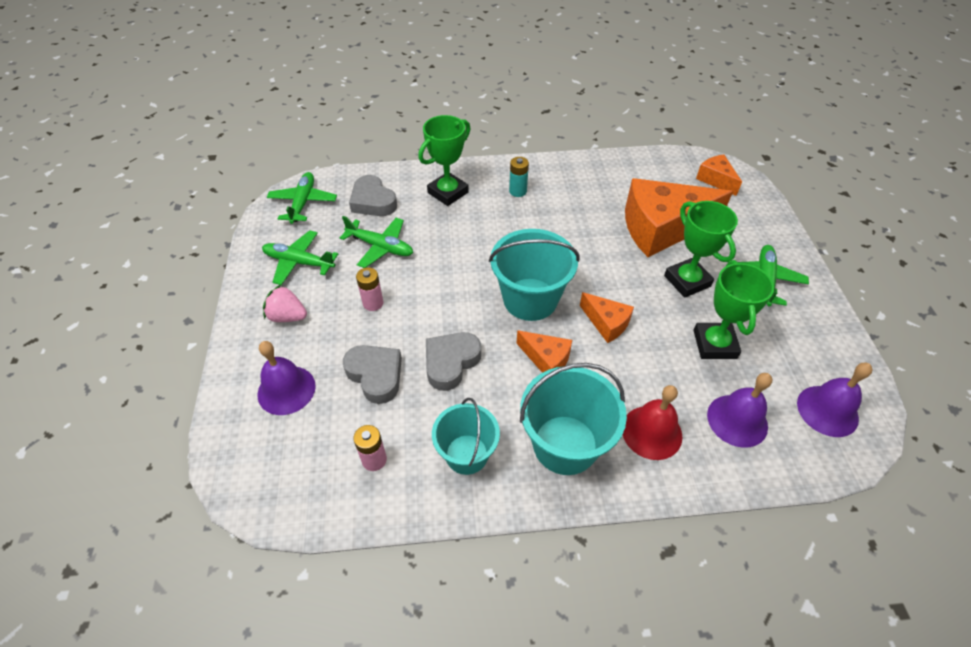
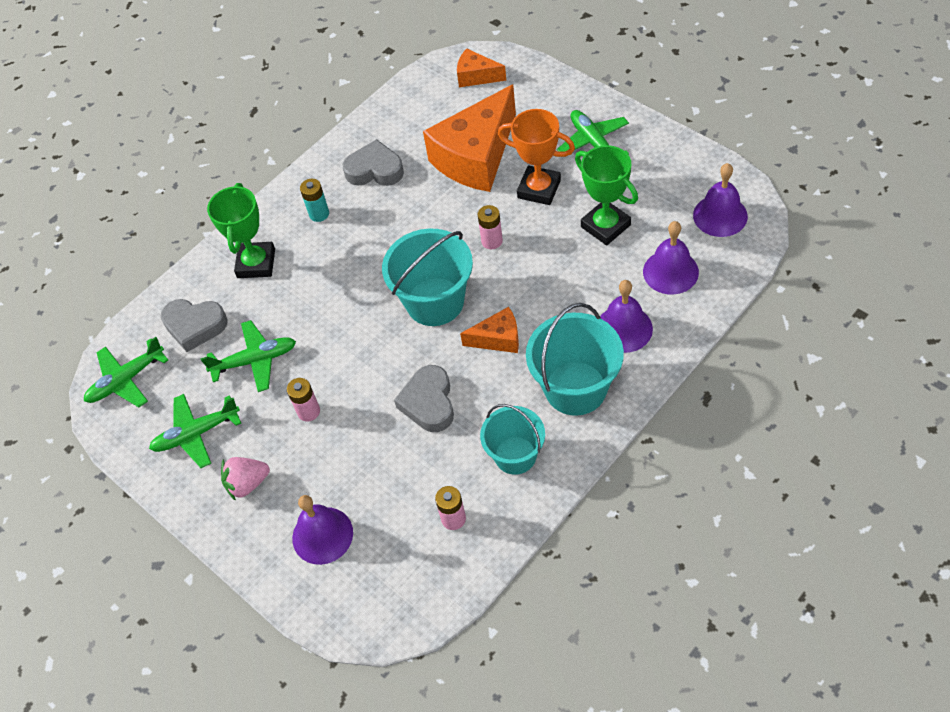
camera: 35 degrees left, 5 degrees up
(303, 202) = (126, 380): green plane -> green plane turned 90 degrees counterclockwise
(376, 375) = (381, 462): grey heart -> grey heart (375, 170)
(606, 323) = (513, 273): orange cheese -> none
(614, 290) = (492, 241): none -> pink battery
(651, 432) = (624, 328): red bell -> purple bell
(687, 281) = (539, 189): green trophy -> orange trophy

